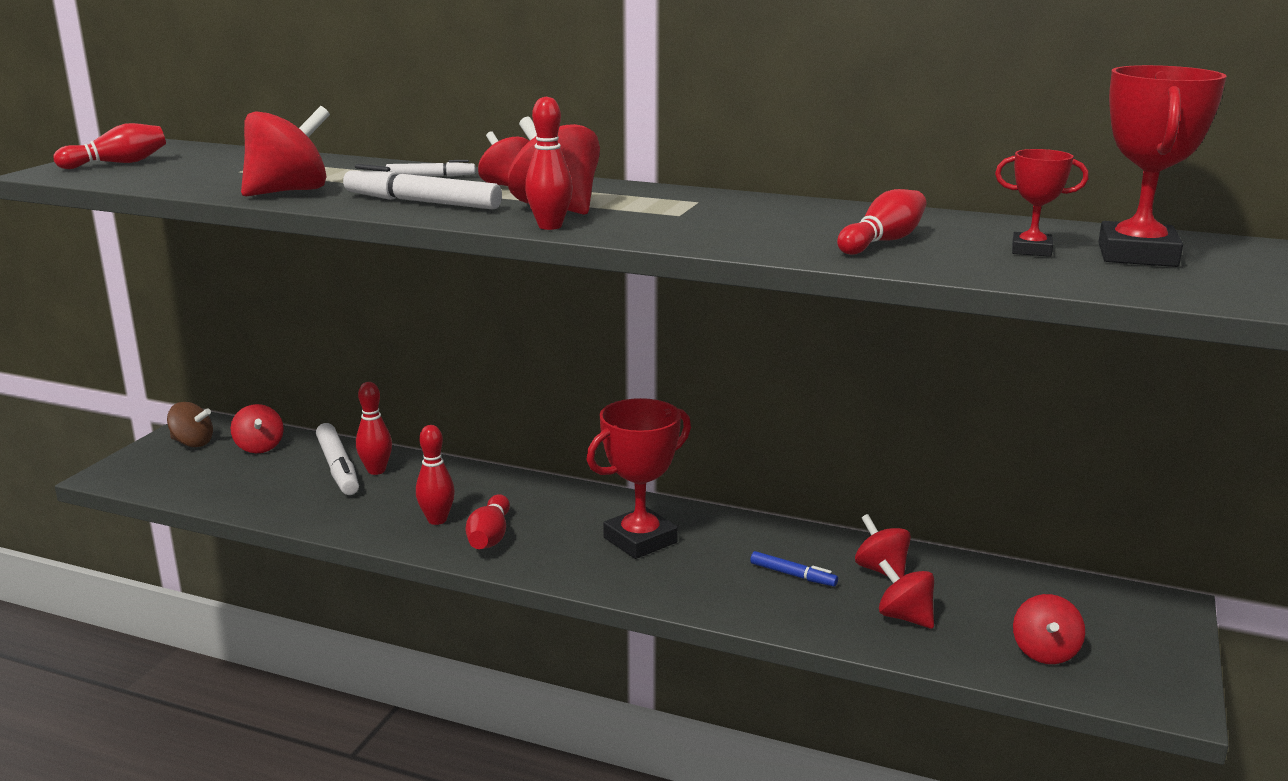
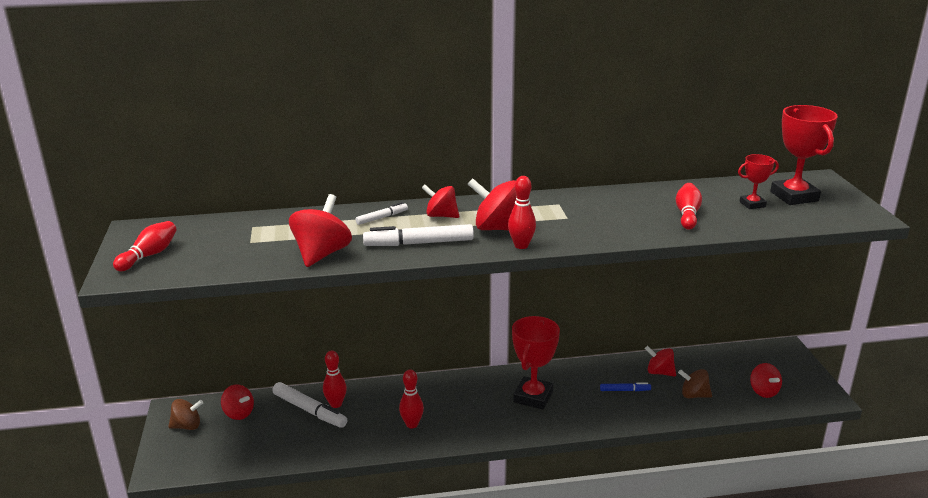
camera: 30 degrees left, 5 degrees up
(490, 537) = (453, 424): red bowling pin -> none
(904, 617) = (694, 395): red spinning top -> brown spinning top

